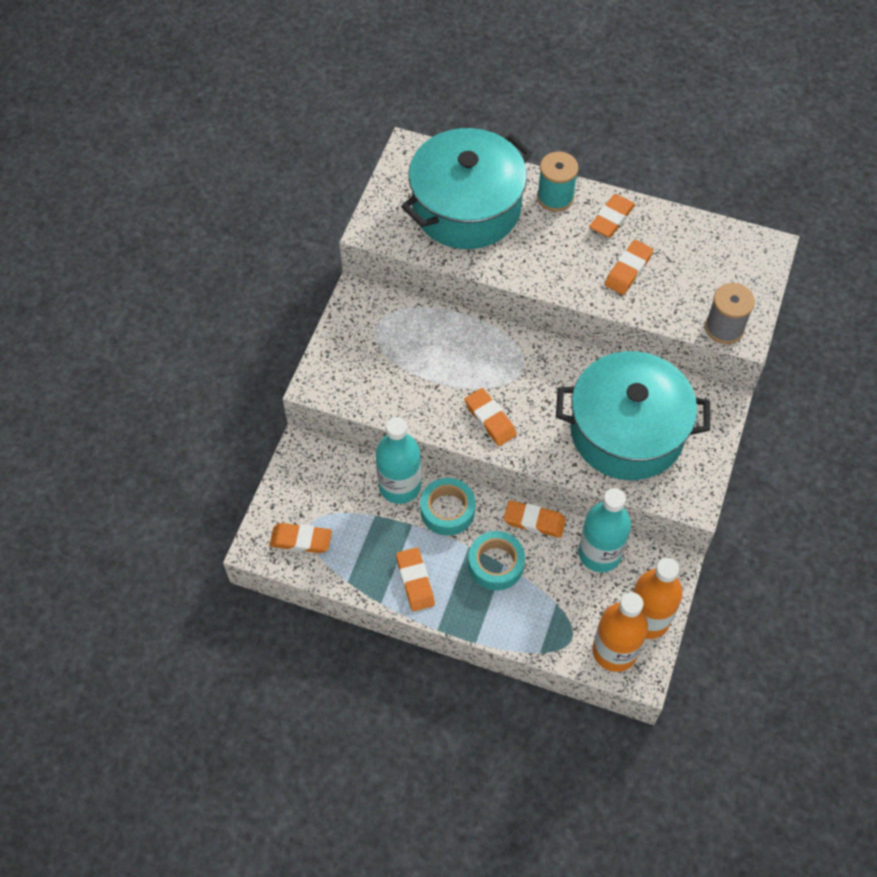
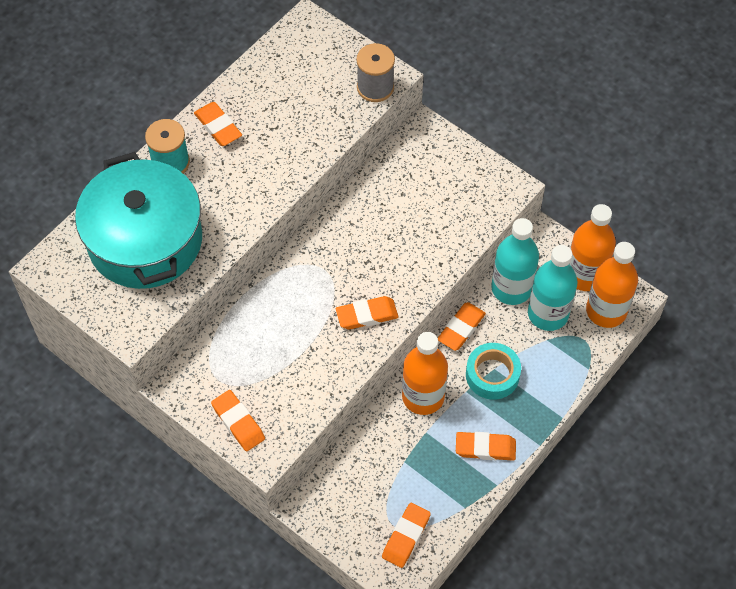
camera: 70 degrees left, 0 degrees up
(399, 486) = (381, 429): turquoise bottle -> turquoise bottle (548, 314)
(447, 510) = (423, 396): turquoise tape -> orange bottle
(627, 431) = (423, 211): turquoise pot -> none
(628, 270) = (281, 135): orange eraser -> orange eraser (238, 422)

